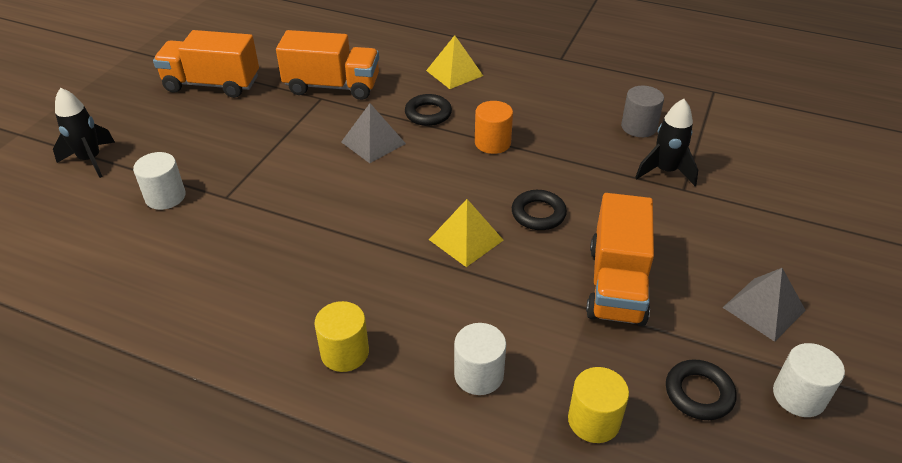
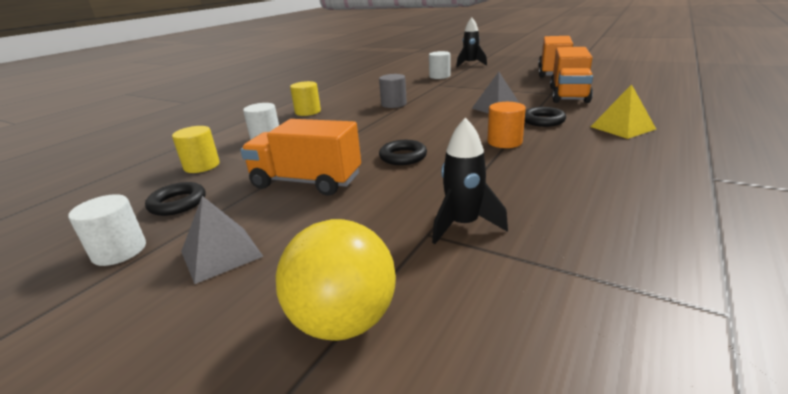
camera: 100 degrees right, 15 degrees down
(466, 240) = (381, 134): yellow pyramid -> none
(638, 127) = (560, 217): grey cylinder -> grey cylinder (393, 104)
(793, 219) = (344, 321): none -> yellow ball

